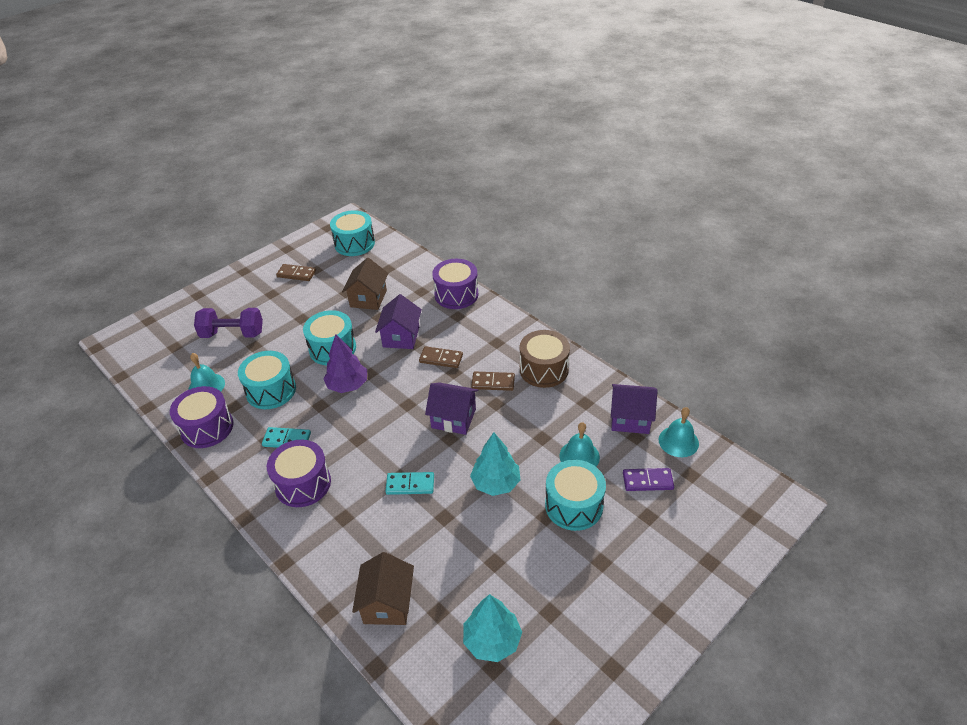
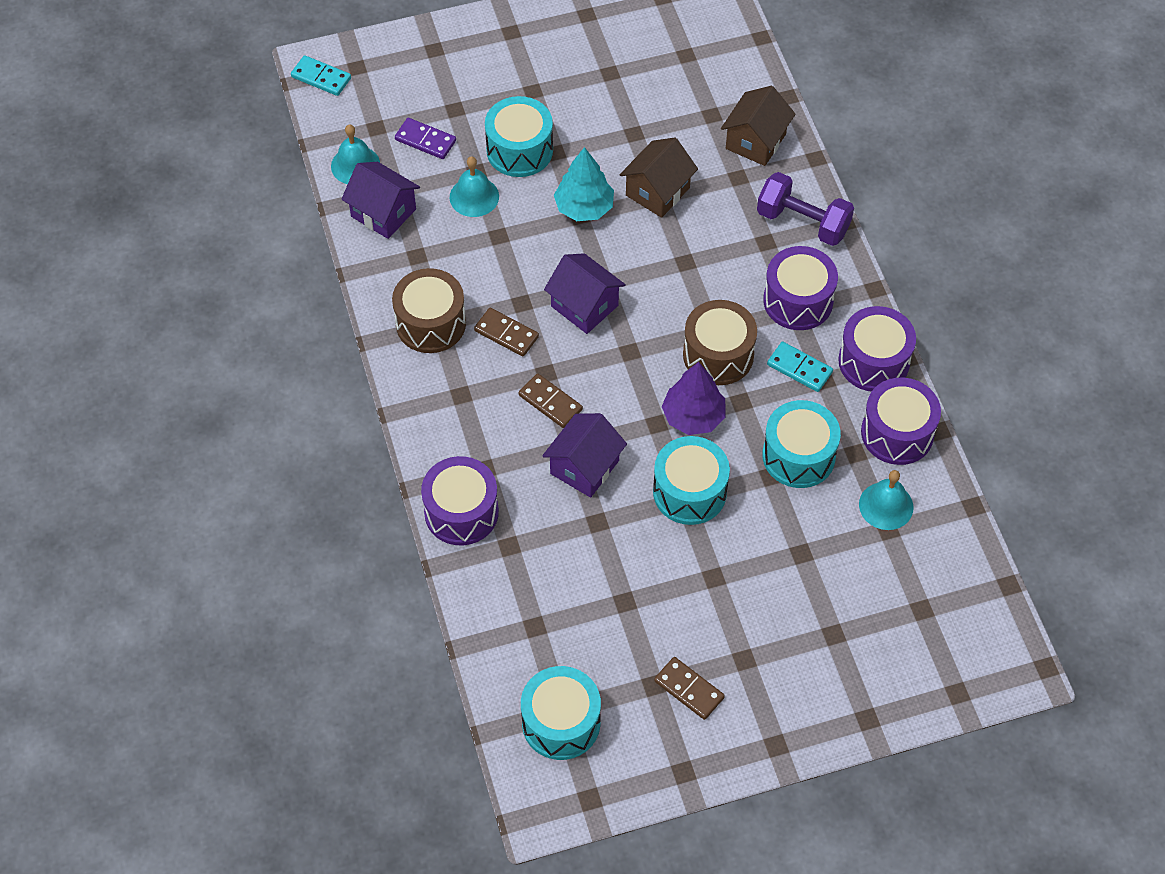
camera: 155 degrees left, 15 degrees up
(233, 334) = (828, 594): purple dumbbell -> purple dumbbell (803, 222)
(233, 465) = (874, 361): none -> purple drum
(347, 425) = (718, 355): none -> brown drum
(368, 298) = (596, 570): brown house -> brown house (657, 191)
(410, 485) = (678, 246): turquoise domino -> turquoise domino (321, 77)
(492, 640) = (675, 74): turquoise tree -> none

